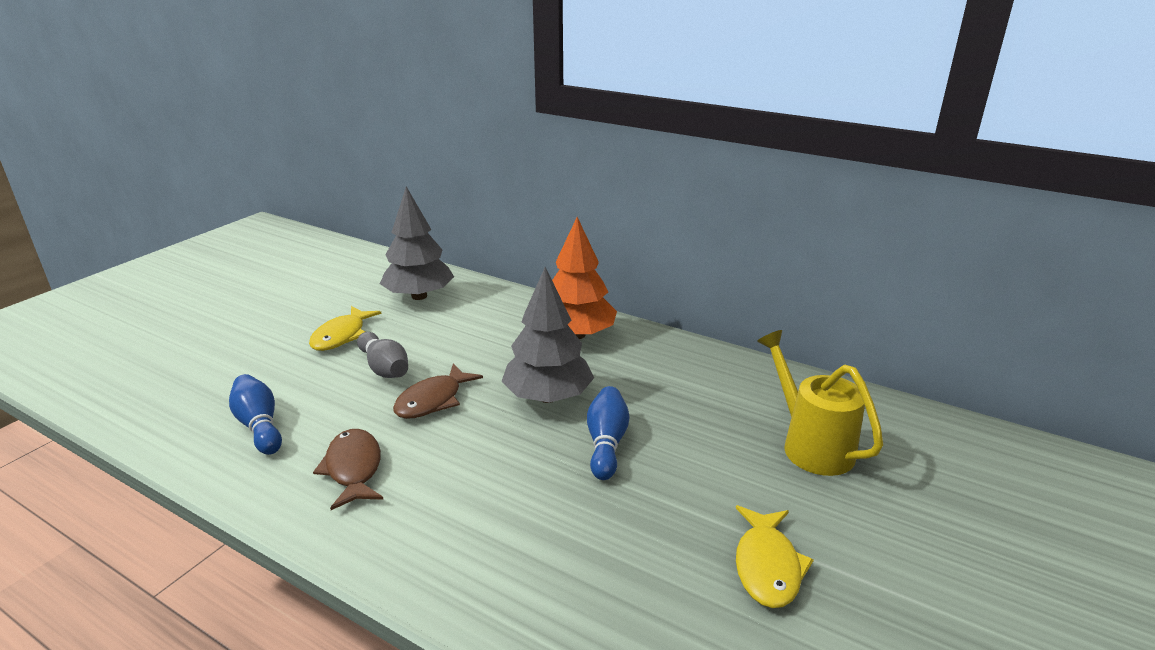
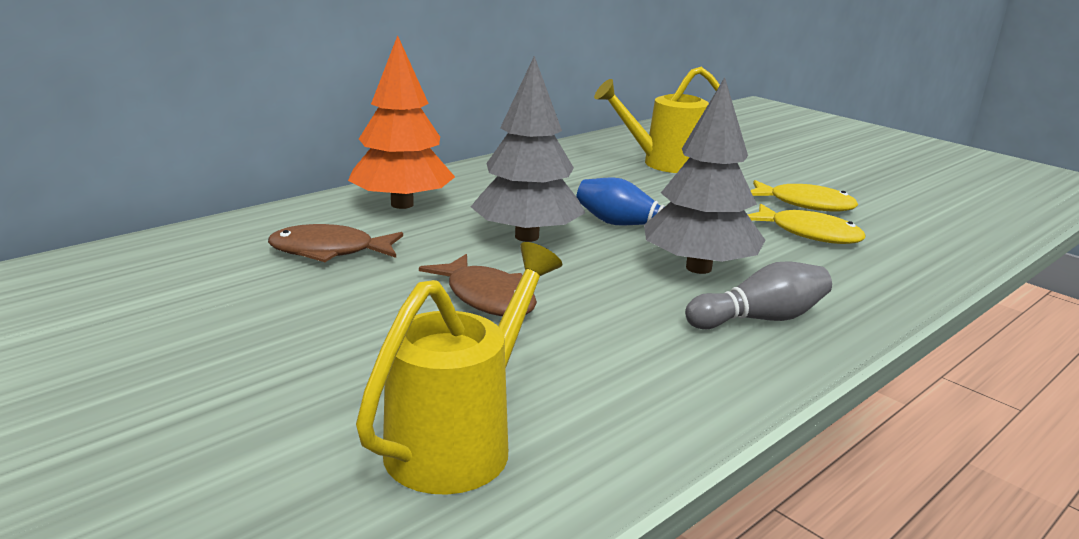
camera: 75 degrees left, 5 degrees down
(259, 426) = (460, 441): blue bowling pin -> yellow watering can
(342, 336) = (214, 353): yellow fish -> yellow fish (808, 234)
(353, 469) = (618, 362): brown fish -> brown fish (329, 251)
(384, 368) = (367, 323): grey bowling pin -> grey bowling pin (760, 319)
(419, 296) = (154, 279): grey tree -> grey tree (699, 268)

